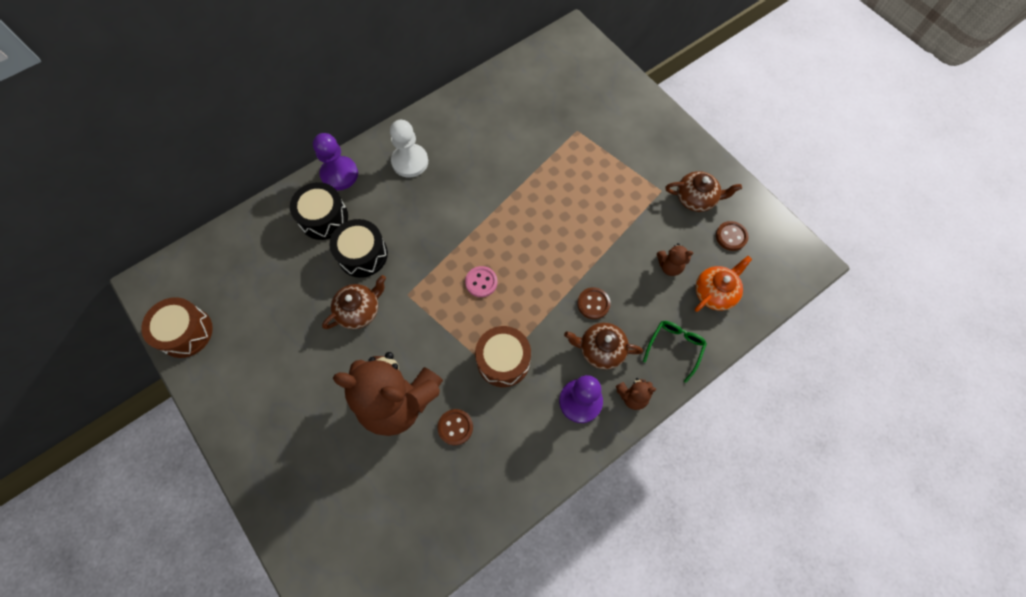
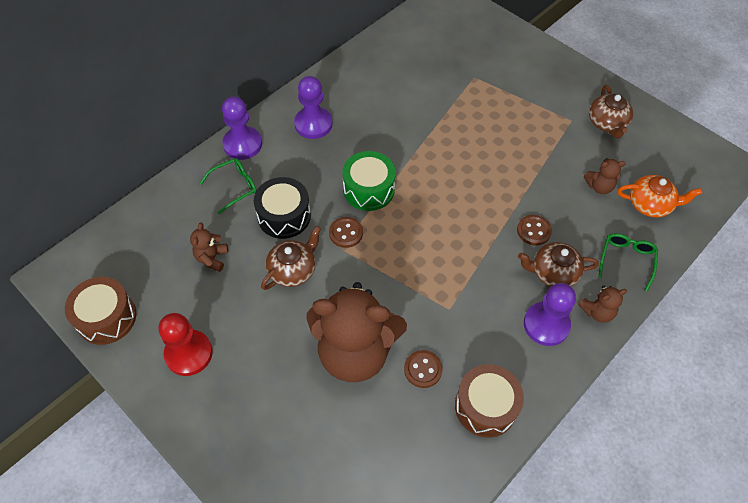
camera: 10 degrees left, 10 degrees down
(250, 378) = (189, 353): none -> red pawn
(289, 288) = (212, 258): none -> brown teddy bear
(323, 218) = (235, 187): black drum -> green glasses
(410, 161) = (313, 124): white pawn -> purple pawn
(447, 238) = (369, 189): none -> green drum
(481, 282) = (414, 226): pink button -> none
(503, 360) = (456, 297): brown drum -> brown drum (485, 406)
(696, 198) = (607, 123): brown teapot -> brown teapot turned 90 degrees clockwise
(715, 292) = (650, 204): orange teapot -> orange teapot turned 60 degrees clockwise
(731, 236) = (650, 152): brown button -> brown button (346, 233)

